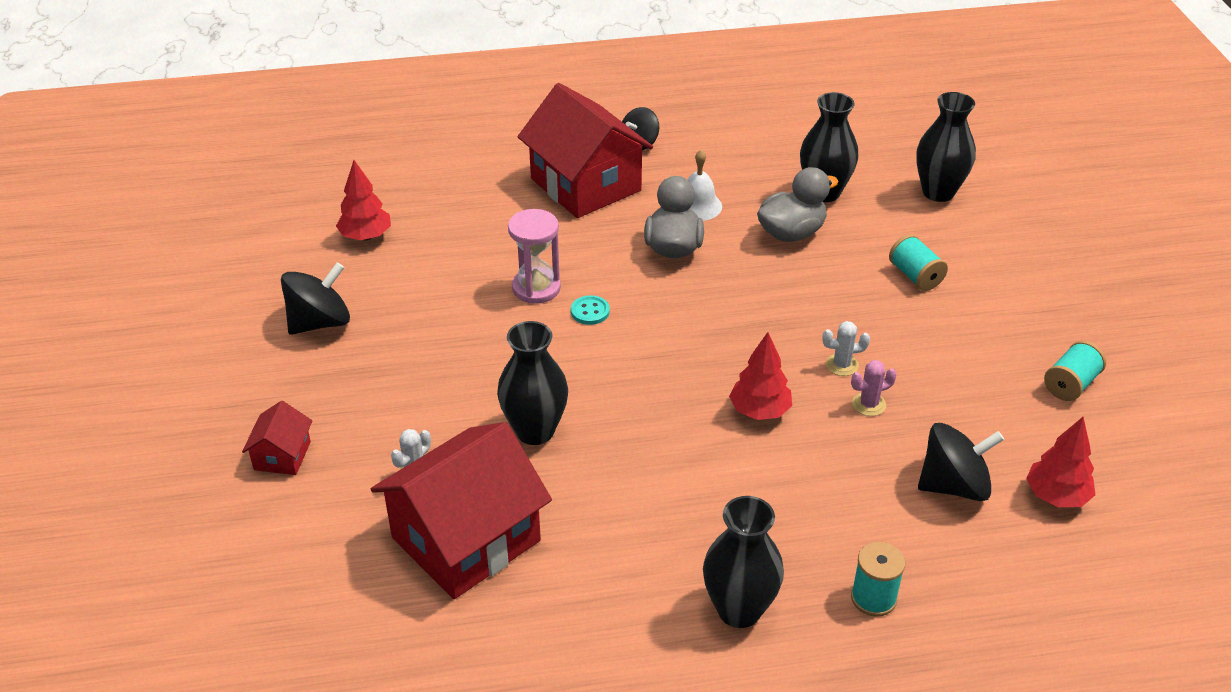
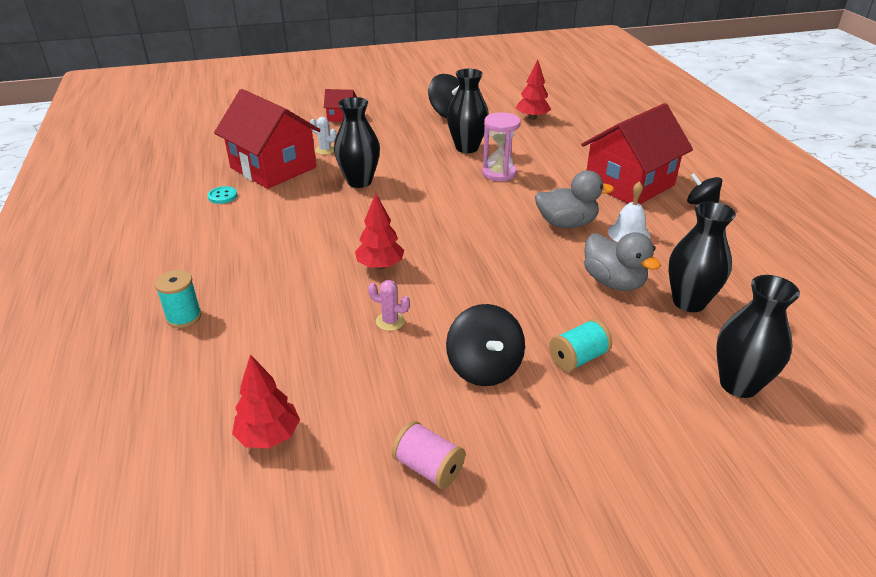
camera: 85 degrees right, 5 degrees down
(590, 311) = (479, 193): turquoise button -> turquoise button (222, 196)
(739, 610) = (192, 259): black vase -> black vase (467, 148)
(842, 365) = (438, 308): white cactus -> none
(869, 404) = (390, 321): pink cactus -> pink cactus turned 45 degrees counterclockwise
(954, 485) = (291, 367): black spinning top -> black spinning top (484, 368)
(1070, 384) = (428, 468): turquoise spool -> pink spool

